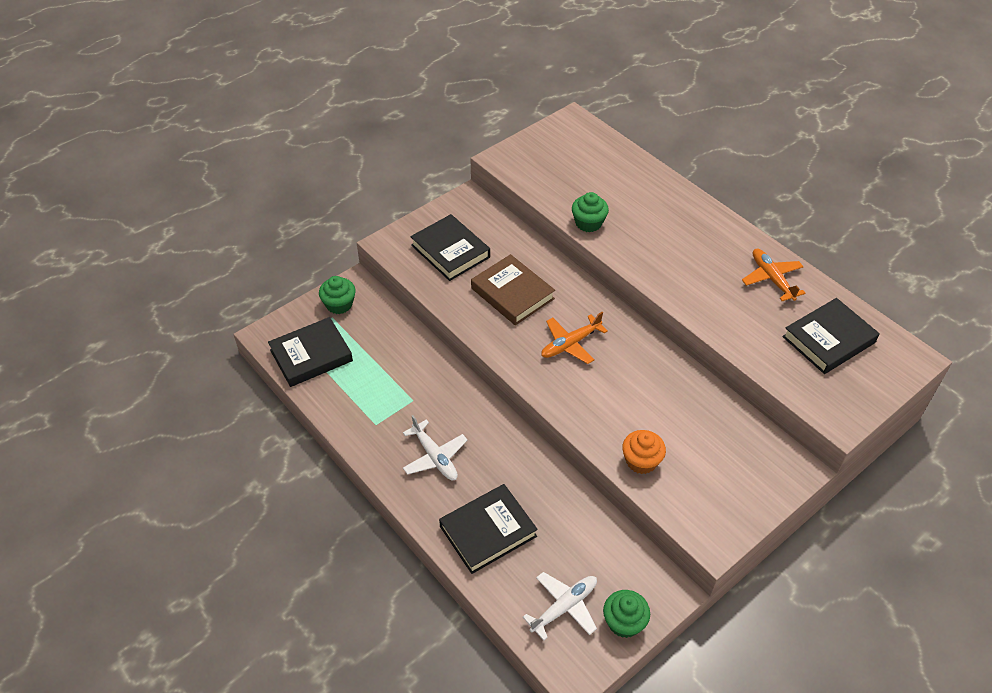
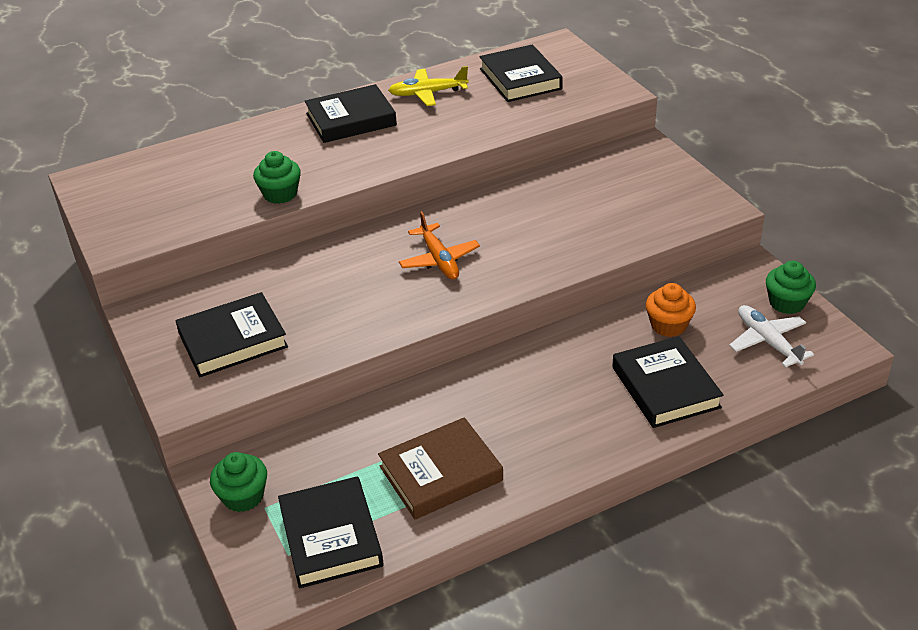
camera: 75 degrees left, 10 degrees down
(434, 457) = (548, 421): white plane -> none
(512, 293) = (337, 294): brown book -> brown book (441, 473)
(641, 461) = (618, 235): orange cupcake -> orange cupcake (668, 325)
(708, 239) = (351, 119): none -> black book
(772, 279) = (428, 93): orange plane -> yellow plane

